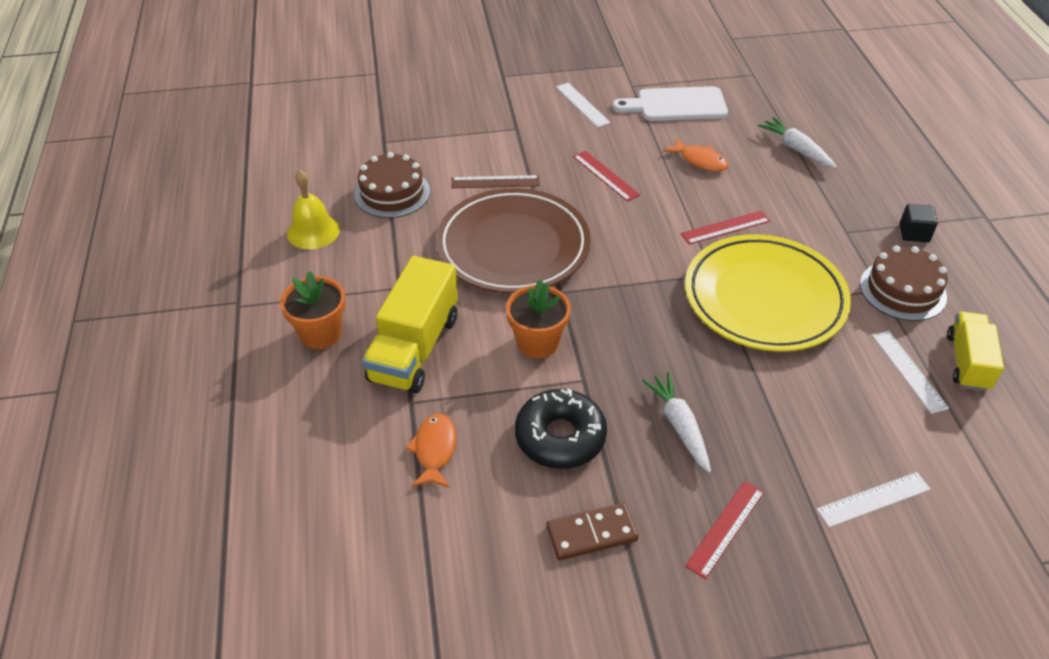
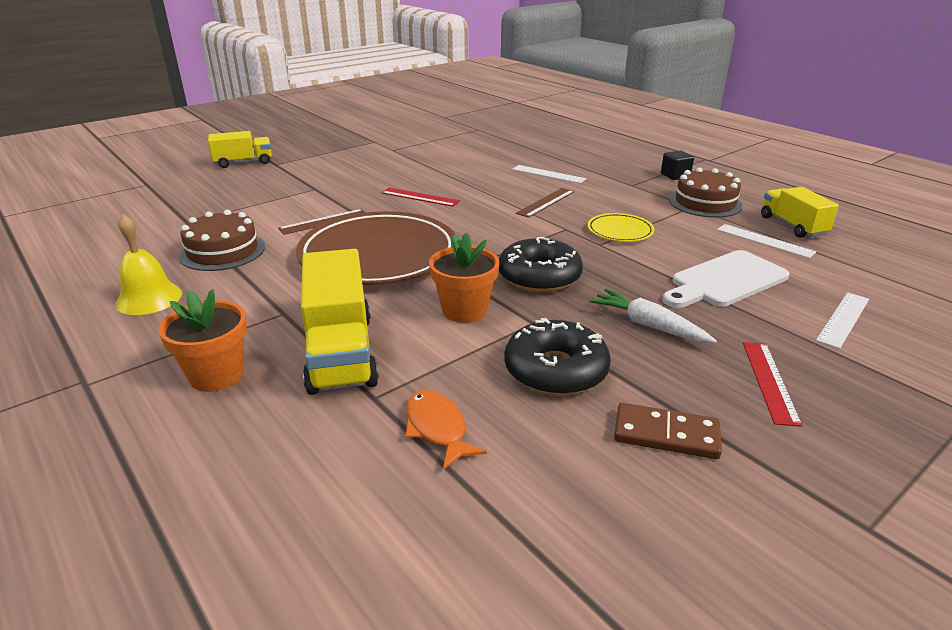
camera: 30 degrees left, 15 degrees down
(475, 64) = (243, 162): none -> yellow truck
(582, 105) = (361, 166): white ruler -> white ruler (548, 174)
(591, 533) = (666, 434): brown domino -> brown domino turned 60 degrees clockwise
(632, 329) = (539, 276): none -> black donut
(676, 105) = (438, 152): white cutting board -> white cutting board (725, 281)
(700, 161) = (487, 174): orange fish -> none
(725, 227) = (546, 202): red ruler -> brown ruler
(764, 298) = (620, 231): yellow plate -> yellow plate, size x0.44
(796, 149) = (549, 155): white carrot -> none

